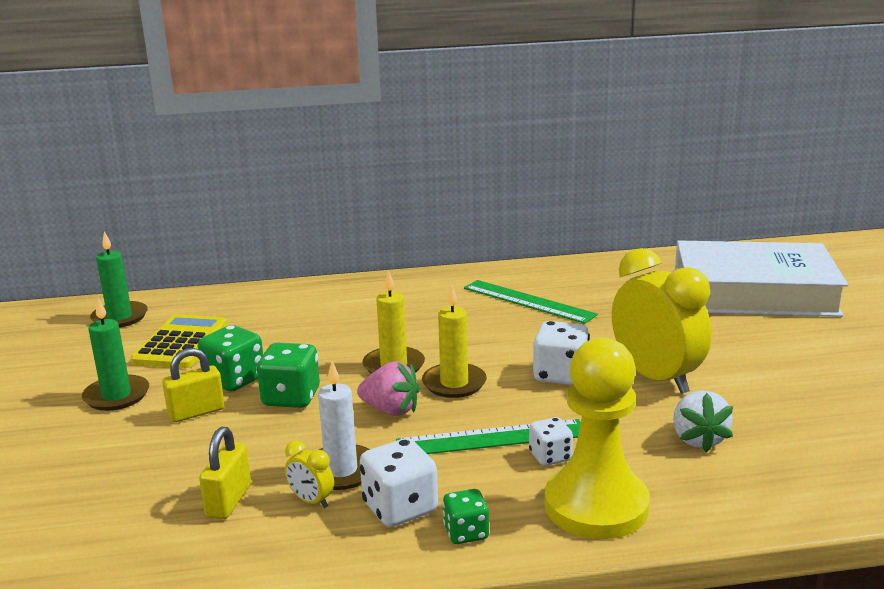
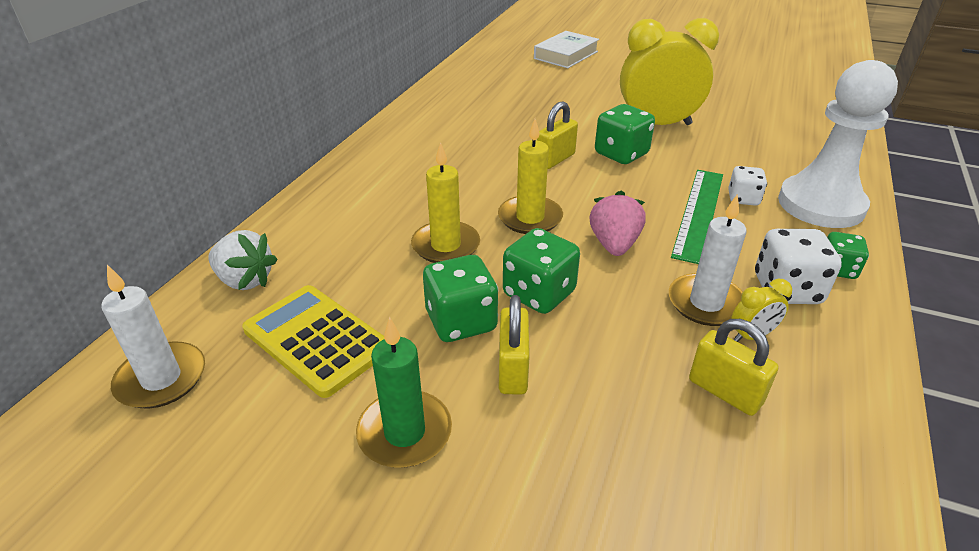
camera: 60 degrees left, 15 degrees up
(120, 317) = (161, 379): green candle -> white candle
(391, 410) = (614, 244): pink strawberry -> pink strawberry turned 45 degrees counterclockwise
(454, 383) = (592, 200): yellow candle -> yellow candle (446, 245)
(507, 349) = (555, 159): none -> yellow padlock
(528, 301) = (480, 124): green ruler -> none
(560, 375) = (621, 154): white dice -> green dice
(596, 506) = (821, 204): yellow pawn -> white pawn
(698, 439) = (752, 141): white strawberry -> white strawberry (245, 280)
(754, 292) = (566, 55): white book -> white book, size x0.50

